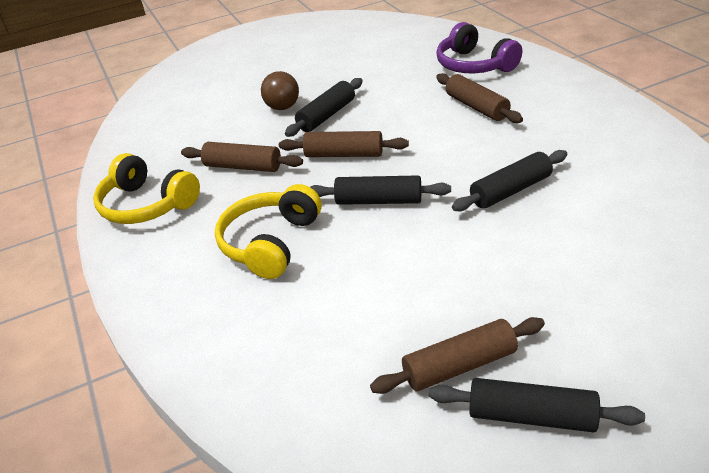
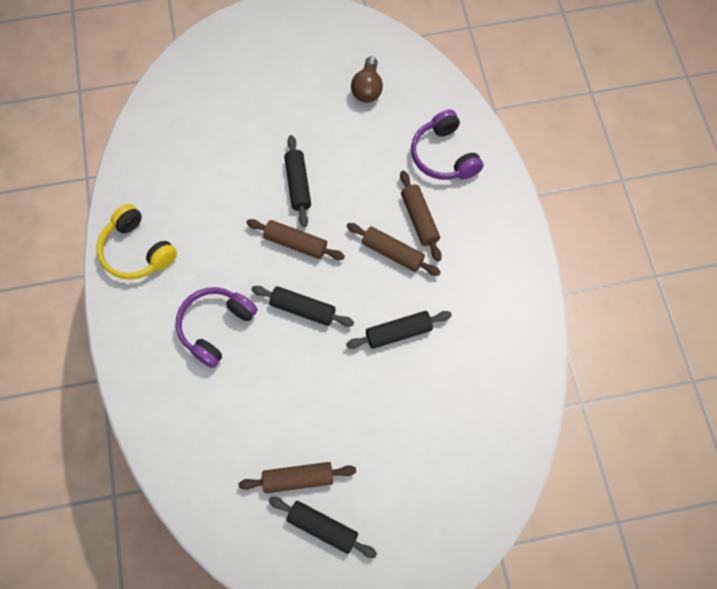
camera: 10 degrees right, 30 degrees up
(243, 167) = (216, 230): brown rolling pin -> brown rolling pin (392, 253)
(270, 243) = (215, 327): yellow headphones -> purple headphones
(282, 103) = (268, 151): brown light bulb -> brown light bulb (367, 89)
(327, 116) = (298, 184): black rolling pin -> black rolling pin turned 60 degrees counterclockwise

